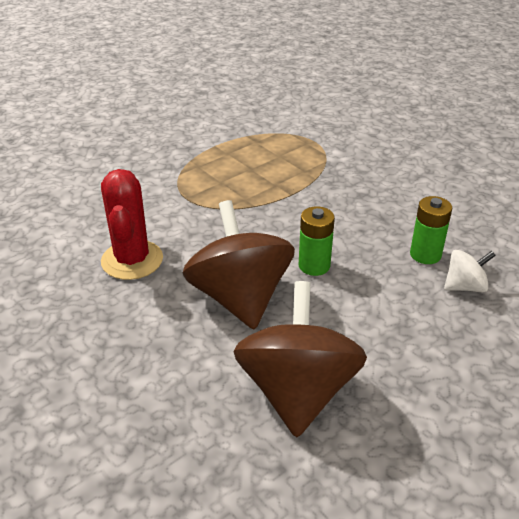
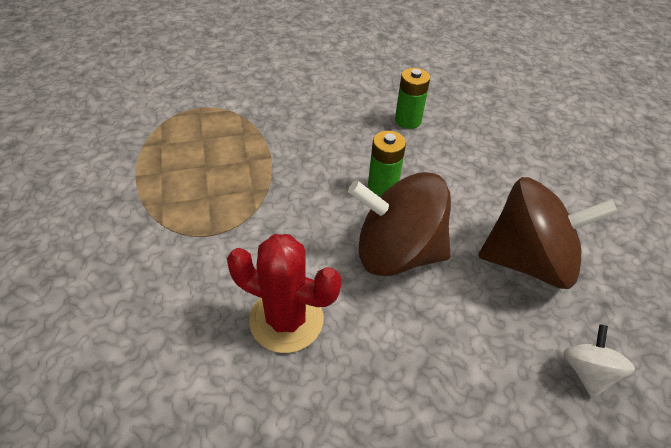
camera: 65 degrees left, 10 degrees up
(297, 391) = (528, 260): brown spinning top -> brown spinning top turned 150 degrees clockwise
(465, 286) = (454, 119): white spinning top -> white spinning top (587, 372)

